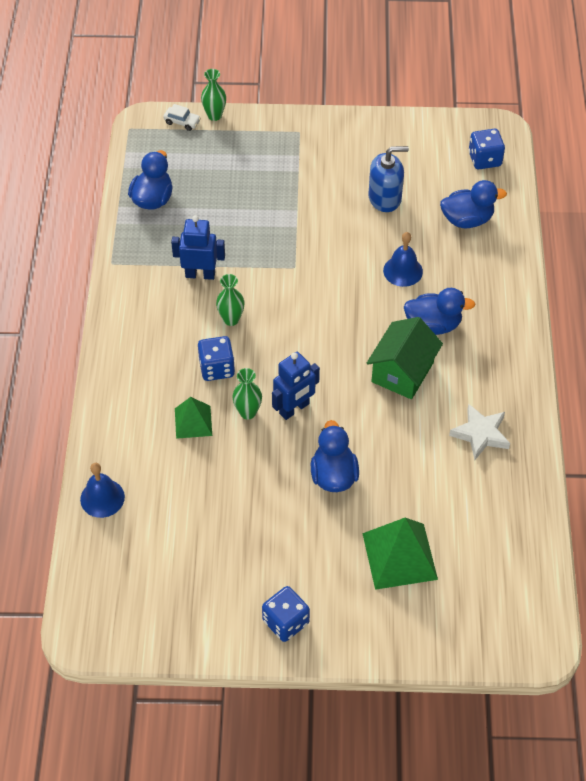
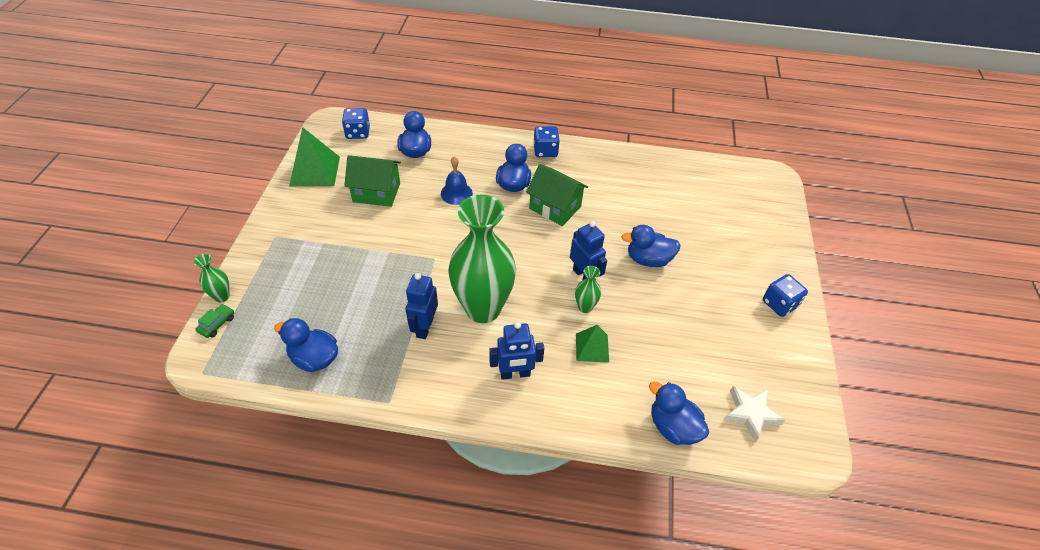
camera: 85 degrees left, 5 degrees down
(102, 498) = (673, 427): blue bell -> blue duck
(152, 356) = (515, 374): none -> blue robot
(182, 122) = (217, 324): white car -> green car
(217, 368) = (535, 324): blue dice -> blue dice (545, 151)
(231, 319) = (483, 309): green vase -> green vase, size x2.46
(385, 198) = (376, 192): blue soap dispenser -> green house
(399, 556) = (716, 232): green pyramid -> green pyramid (315, 171)
(480, 434) = (614, 176): white star -> white star (750, 414)

